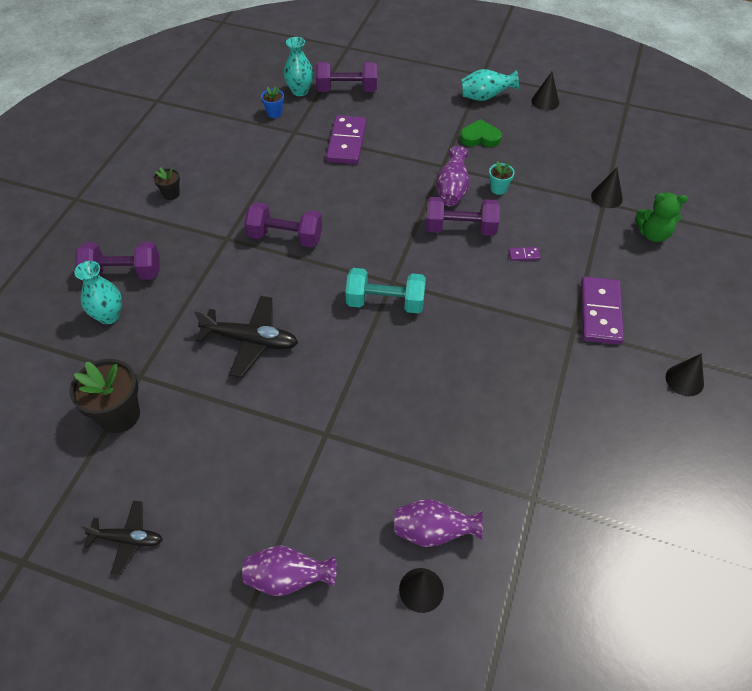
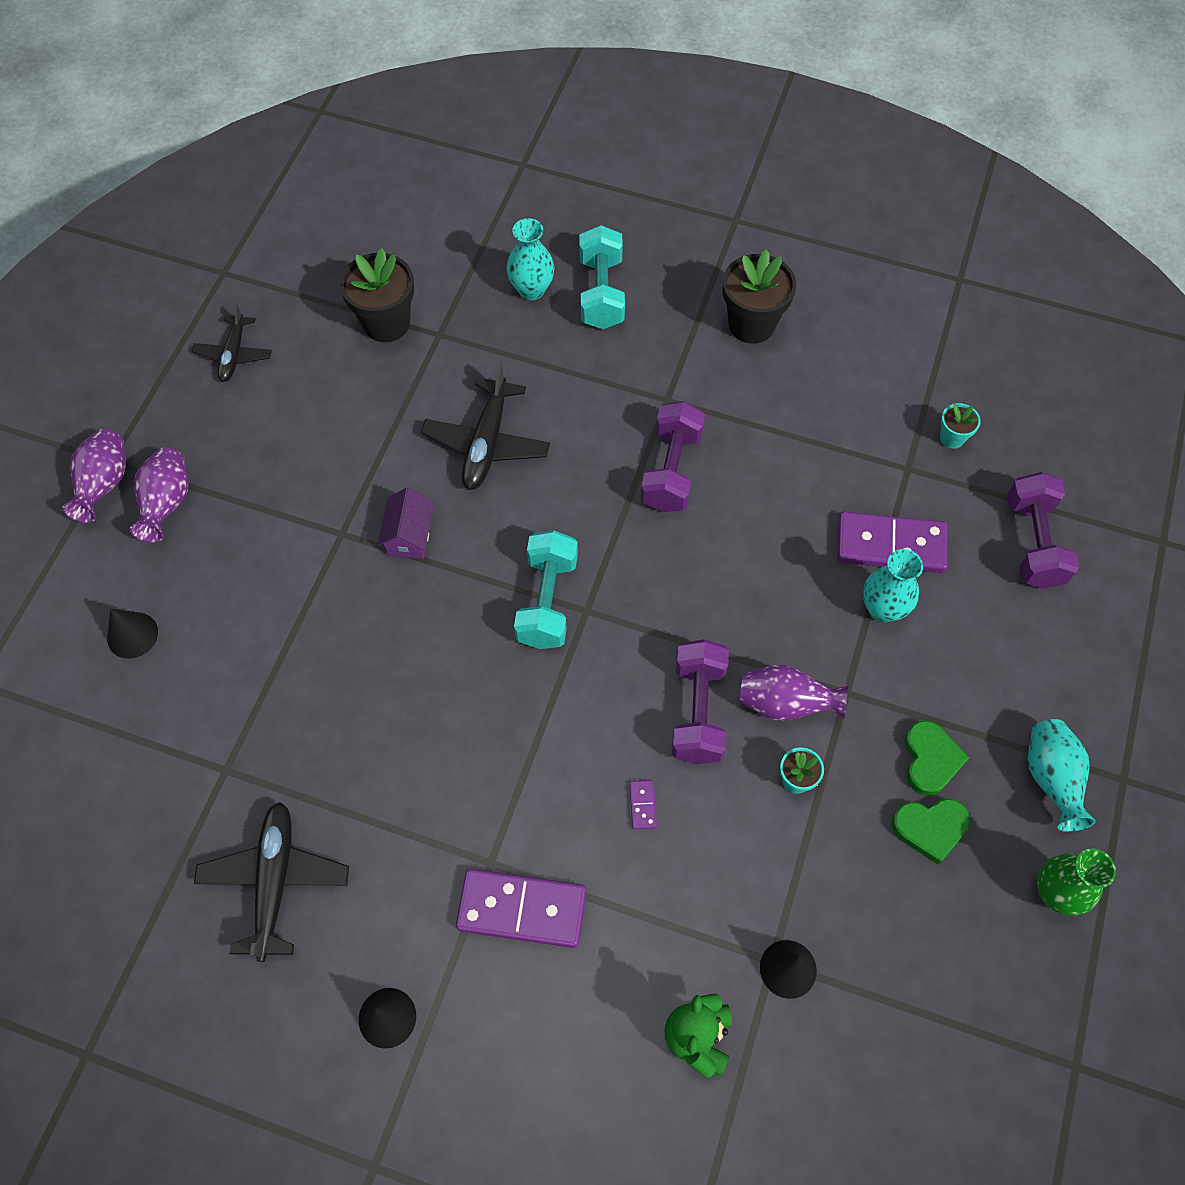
camera: 90 degrees right, 10 degrees up
(123, 273) = (601, 293): purple dumbbell -> turquoise dumbbell
(171, 194) = (751, 324): black flower pot -> black flower pot, size x1.97
(274, 113) = (952, 438): blue flower pot -> turquoise flower pot
(300, 91) = (1017, 471): turquoise vase -> turquoise vase (882, 608)
(330, 387) = (409, 535): none -> purple house
(433, 532) = (198, 651): purple vase -> purple vase (105, 485)
(519, 140) = (930, 828): none -> green heart
(545, 101) = (1055, 893): black cone -> green vase
(611, 454) = (275, 881): none -> black plane

